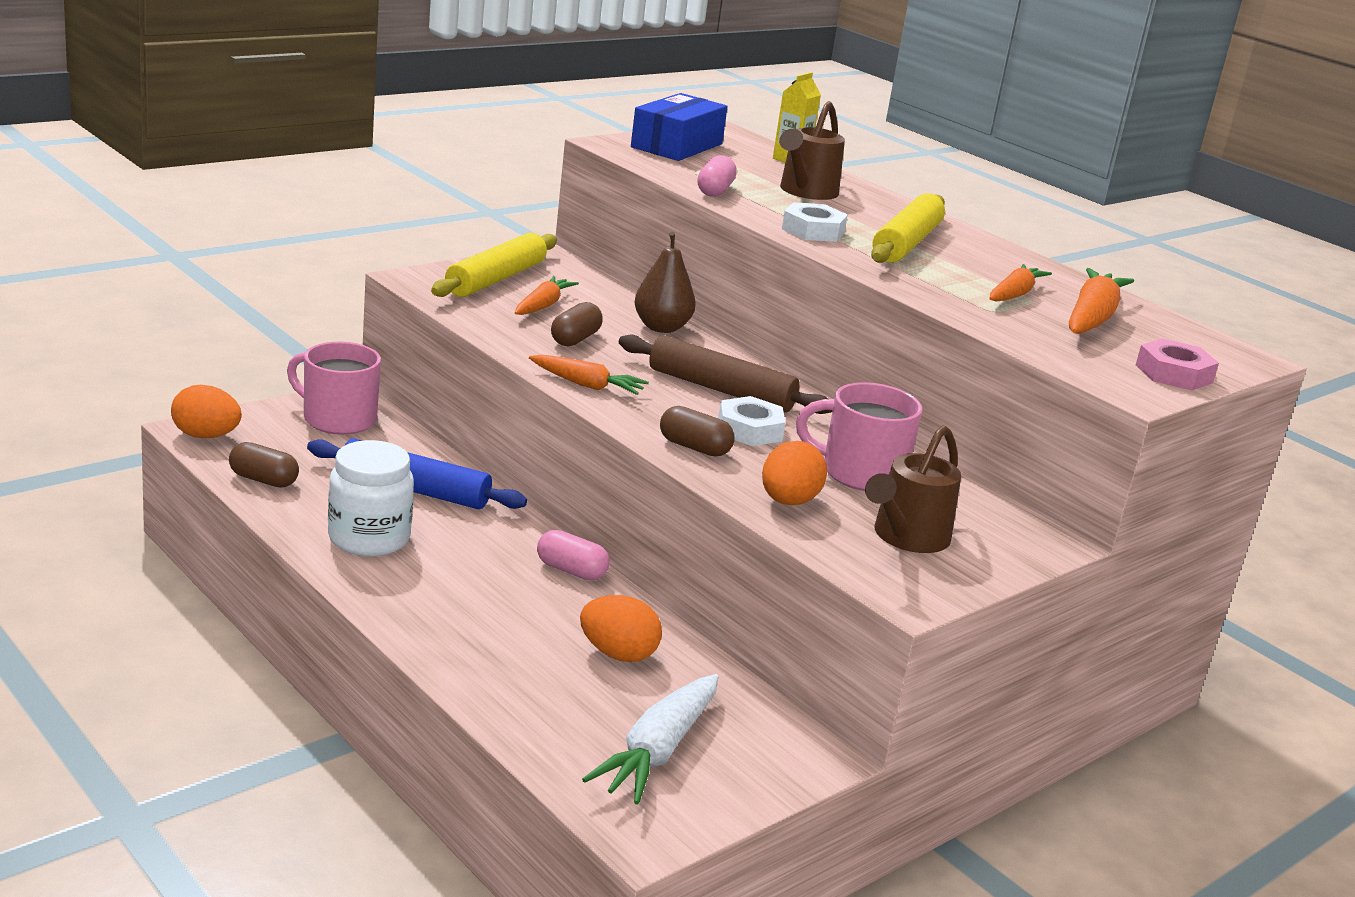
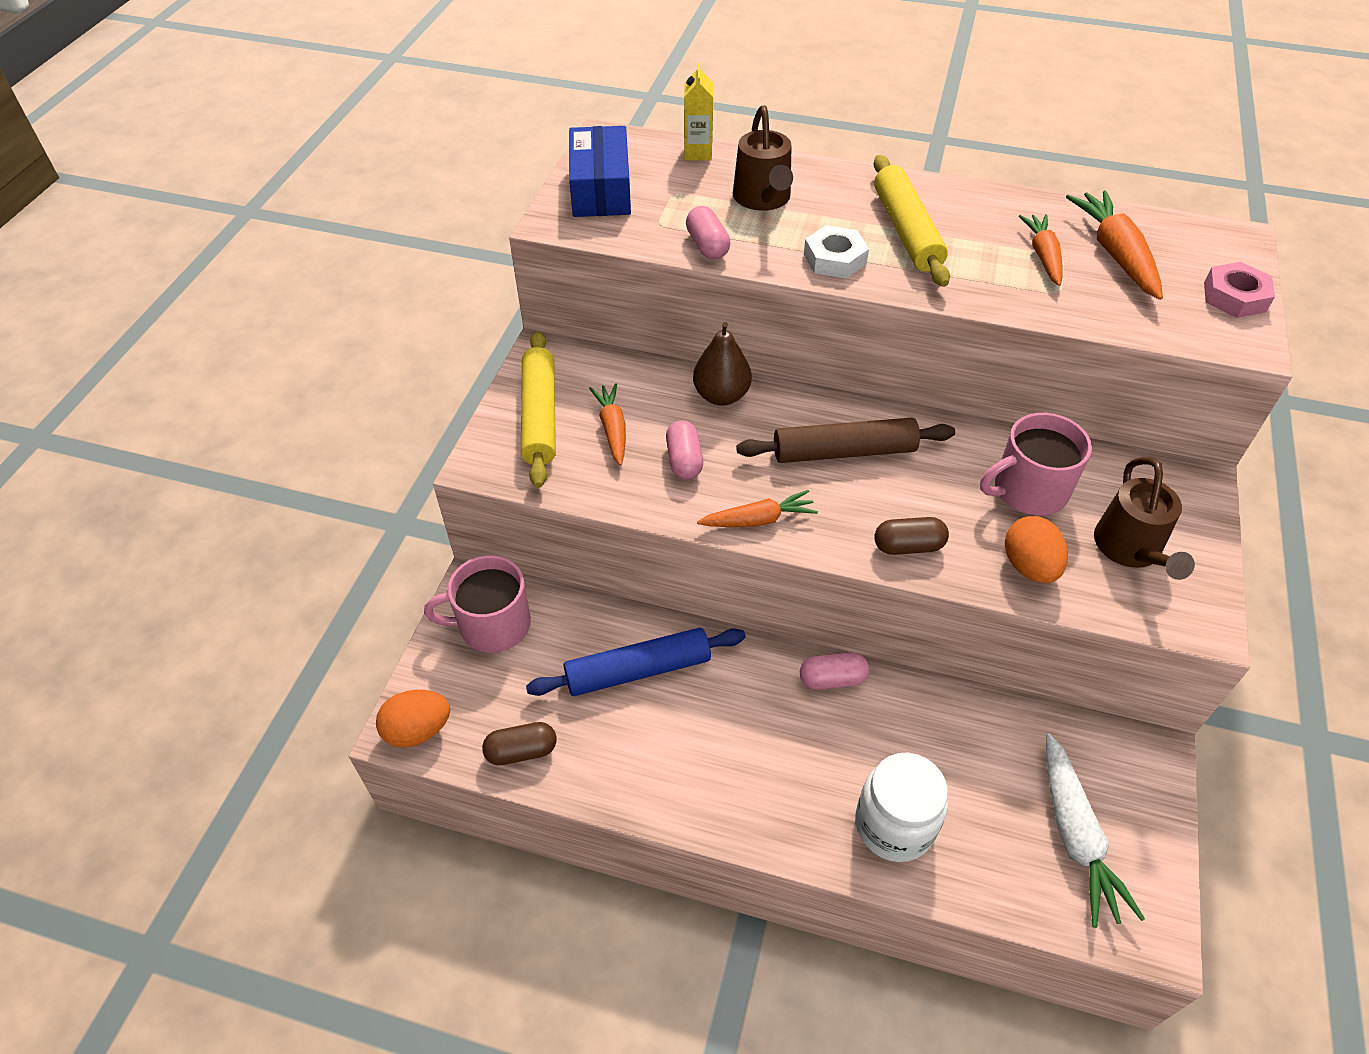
camera: 30 degrees left, 25 degrees up
(369, 538) = (670, 759): white jar -> white jar (894, 825)
(575, 339) = (684, 460): brown capsule -> pink capsule
(618, 654) = (952, 750): orange egg -> none
(749, 430) = (914, 491): white nut -> none

